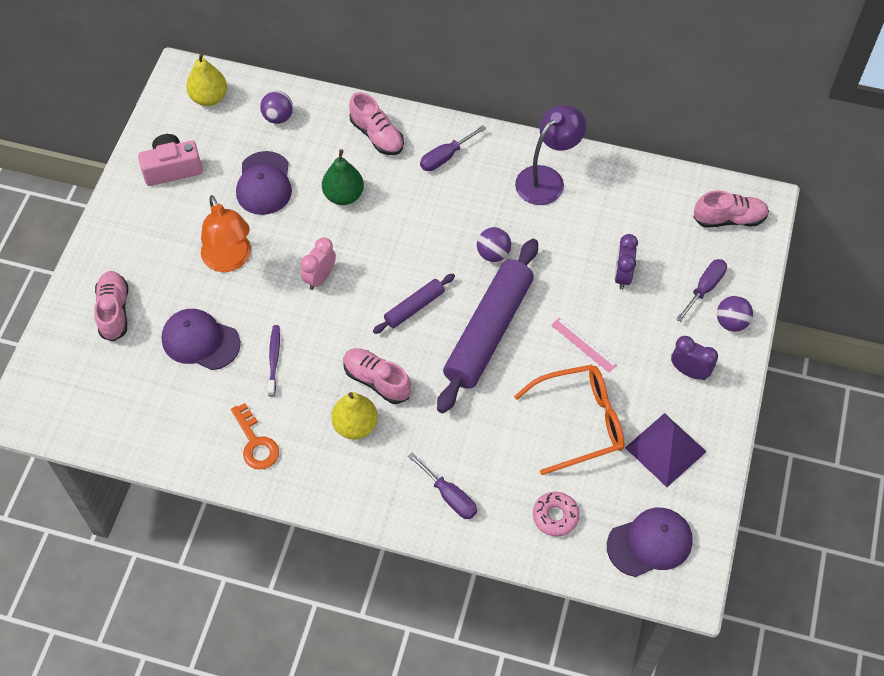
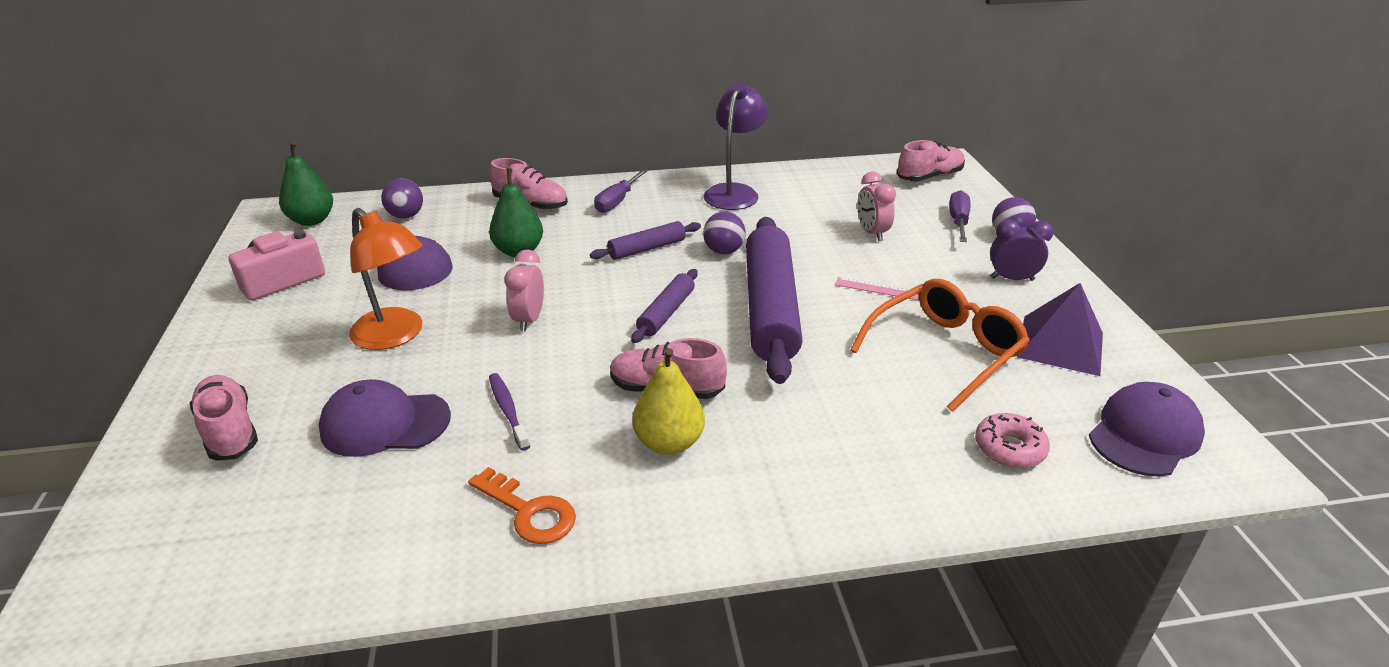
camera: 25 degrees left, 25 degrees down
(209, 98) = (312, 220): yellow pear -> green pear
(437, 228) = (647, 249): none -> purple rolling pin
(449, 496) = (857, 475): purple screwdriver -> none
(622, 276) = (872, 233): purple clock -> pink clock

